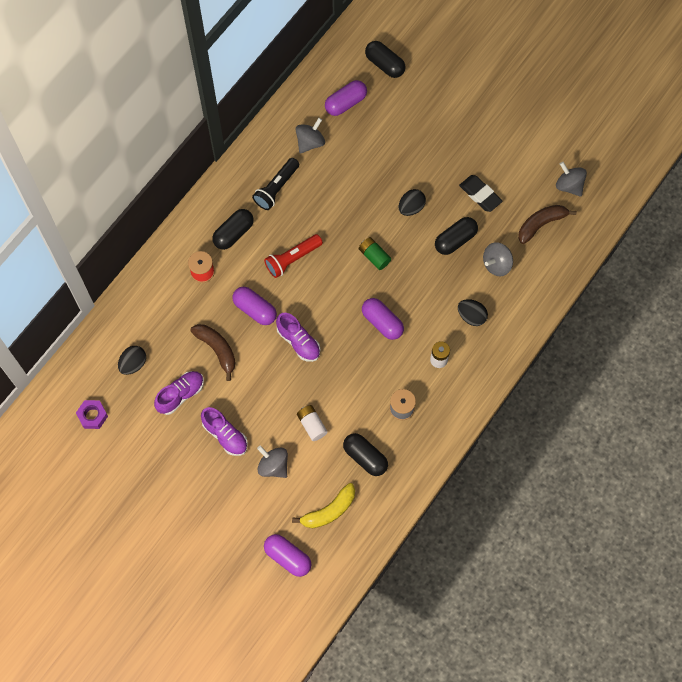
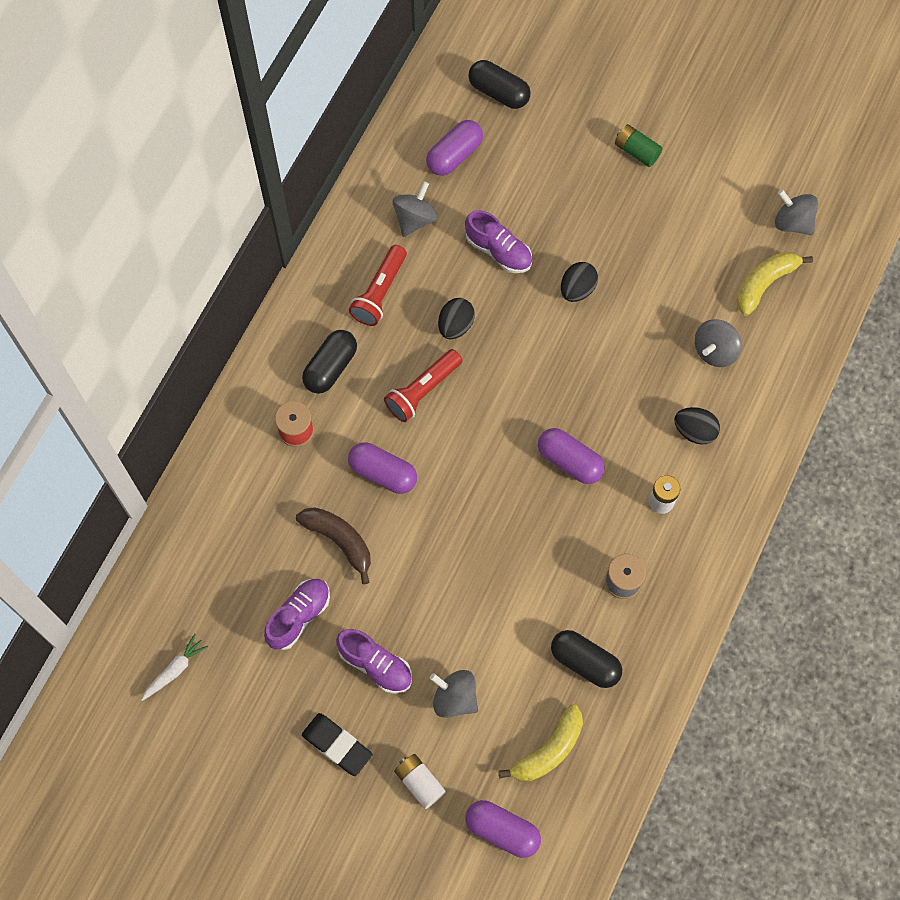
camera: 10 degrees left, 0 degrees up
(92, 416) = (175, 670): purple nut -> white carrot
(133, 364) = (221, 582): black egg -> black egg (455, 325)
(276, 188) = (380, 292): black flashlight -> red flashlight
(298, 342) = (455, 509): purple shoe -> purple shoe (498, 251)
(312, 425) = (498, 628): white battery -> white battery (419, 782)
(374, 256) = (539, 368): green battery -> green battery (636, 151)
(455, 240) = (649, 325): black capsule -> none
(480, 195) = (671, 255): black eraser -> black eraser (337, 745)
(541, 224) = (765, 283): brown banana -> yellow banana

